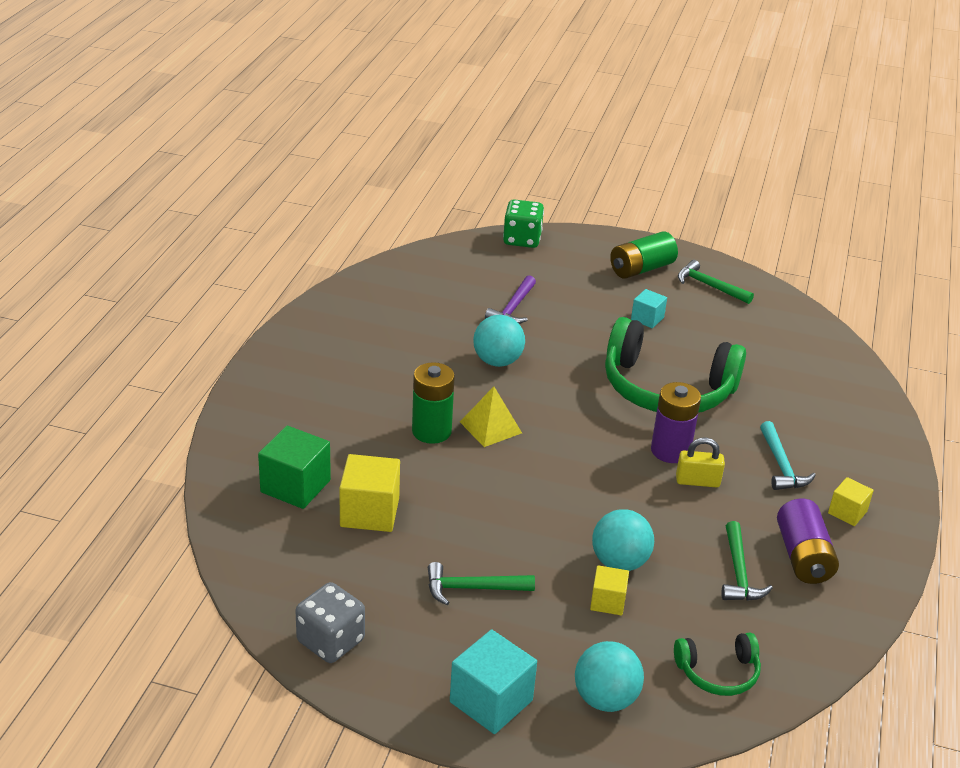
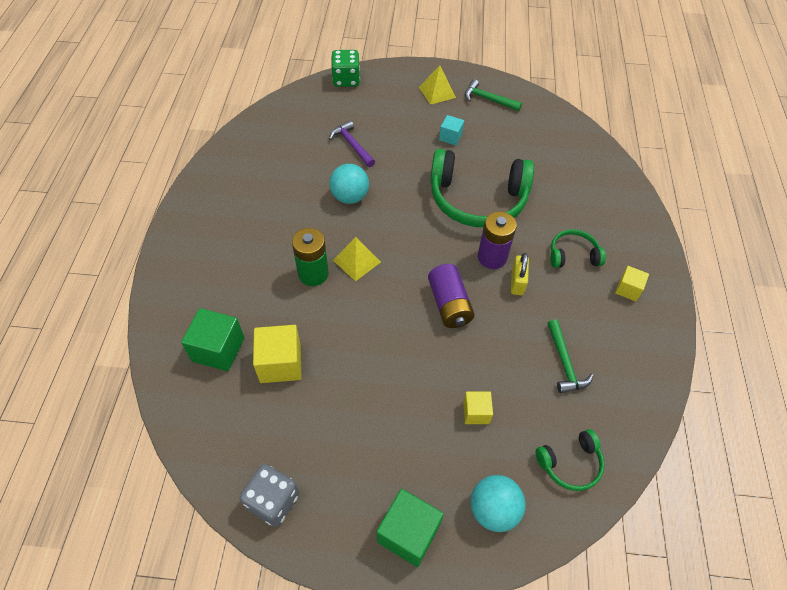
camera: 10 degrees left, 20 degrees up
(472, 588) = (373, 422): green hammer -> none
(491, 701) = (408, 533): turquoise cube -> green cube
(513, 308) = (352, 145): purple hammer -> purple hammer turned 135 degrees clockwise
(619, 562) = (477, 372): turquoise ball -> none
(641, 269) = (437, 92): green battery -> yellow pyramid
(697, 481) = (517, 282): yellow padlock -> yellow padlock turned 75 degrees counterclockwise
(781, 465) = (573, 255): turquoise hammer -> green headphones
(803, 557) = (606, 338): purple battery -> purple battery (449, 304)

